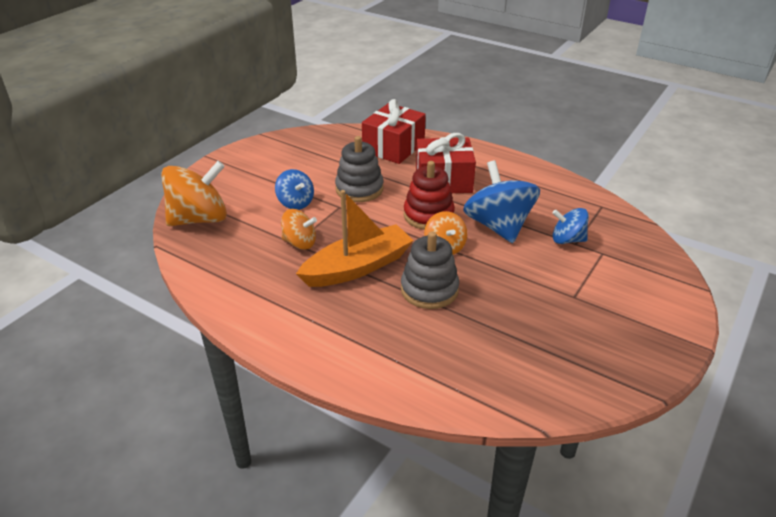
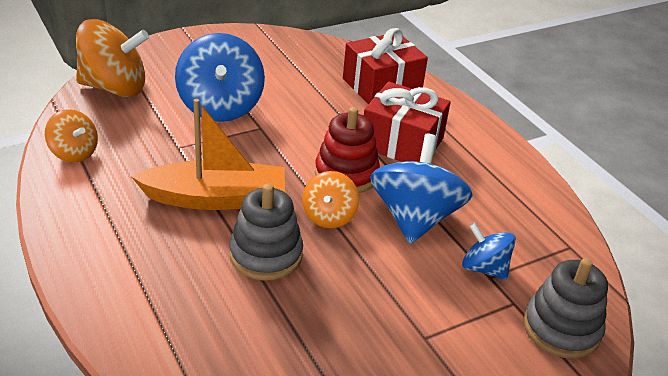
camera: 25 degrees right, 0 degrees up
(295, 203) = (220, 106): blue spinning top -> blue spinning top, size x1.80
(300, 243) = (183, 149): orange spinning top -> orange spinning top (74, 153)
(359, 189) = (299, 117): grey stacking toy -> grey stacking toy (561, 328)

